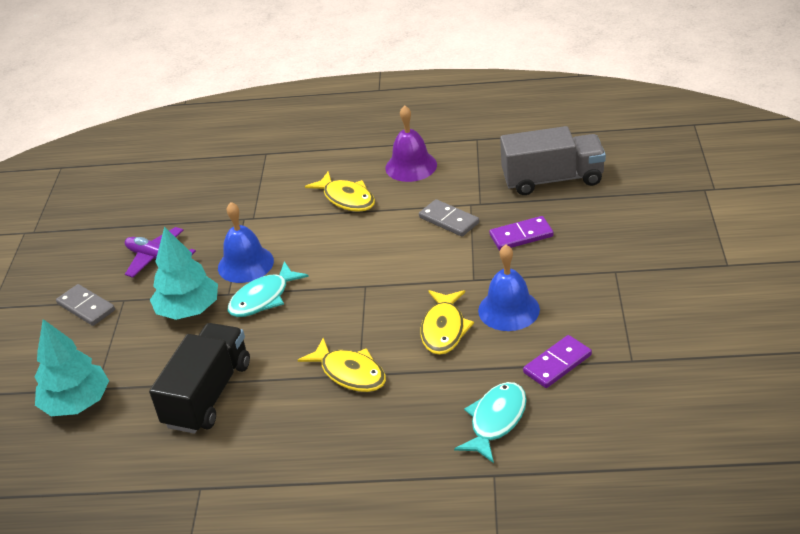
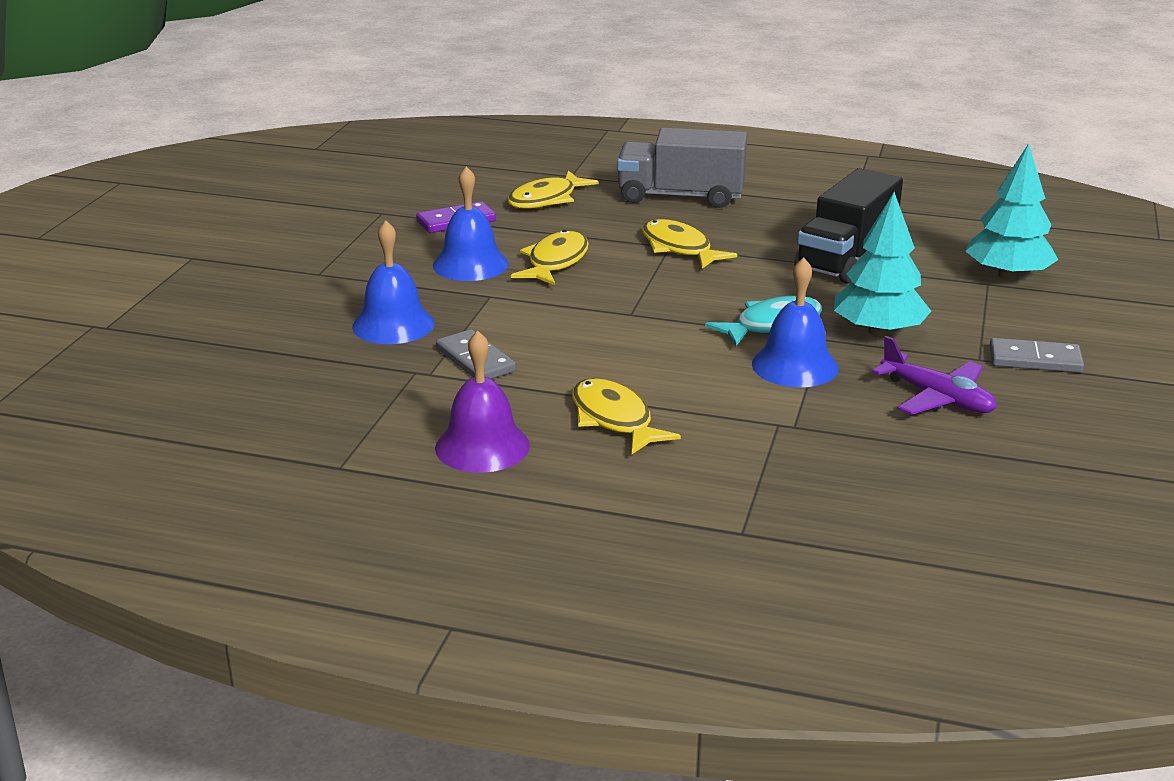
camera: 170 degrees left, 10 degrees down
(86, 307) = (1035, 360): grey domino -> grey domino turned 45 degrees counterclockwise
(496, 421) = (546, 199): turquoise fish -> yellow fish
(521, 236) = (393, 324): purple domino -> blue bell
(552, 179) = (284, 379): grey truck -> grey truck (680, 196)

